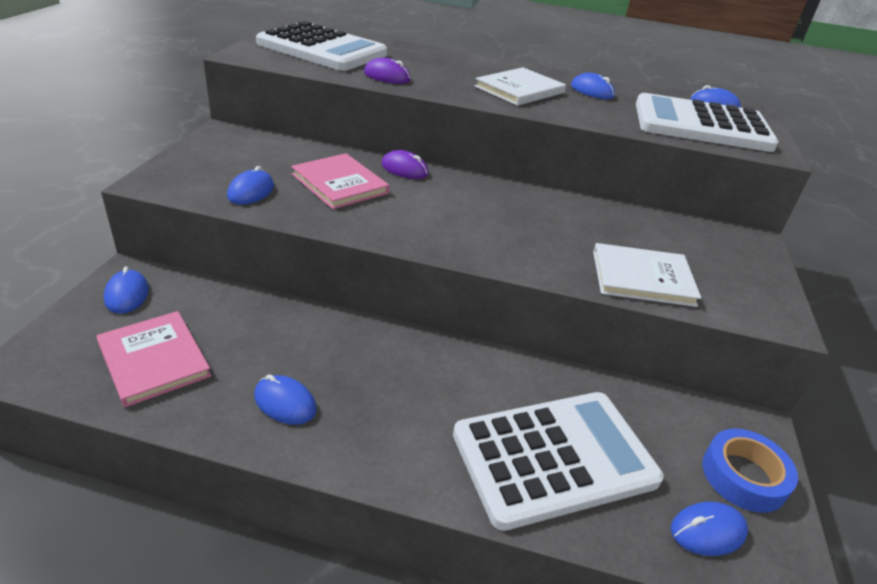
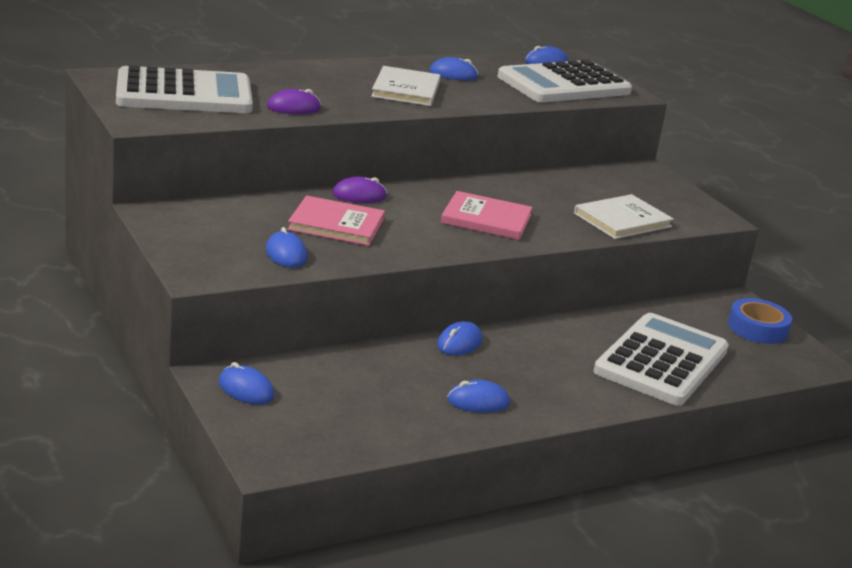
camera: 40 degrees left, 10 degrees down
(154, 360) = (351, 417): pink book -> pink book (486, 219)
(707, 531) = (769, 361): blue mouse -> blue mouse (459, 343)

